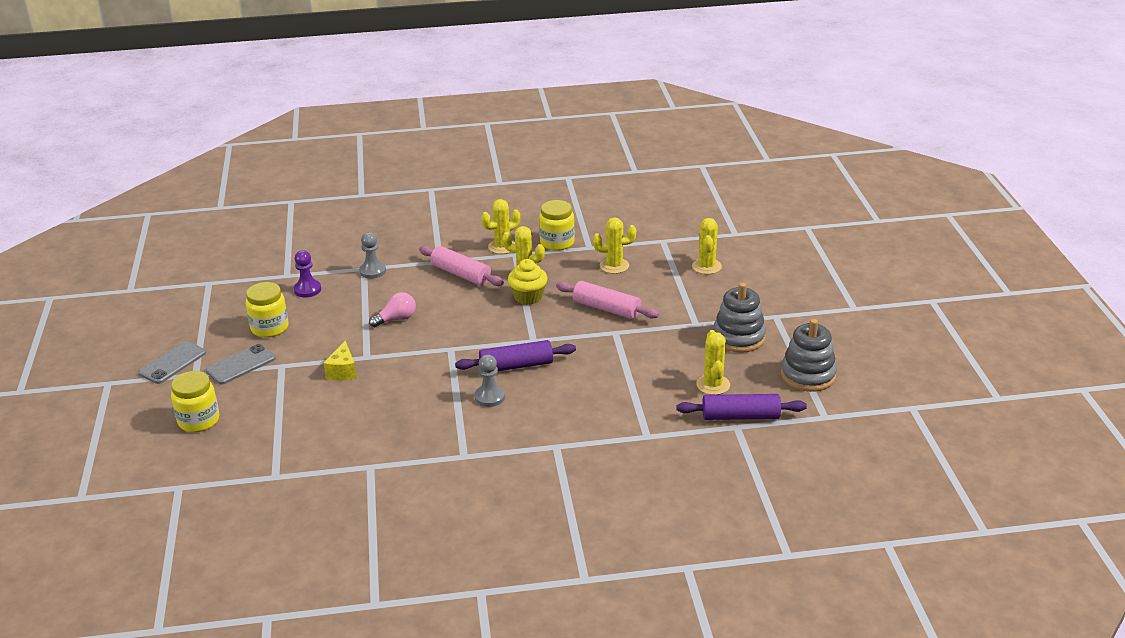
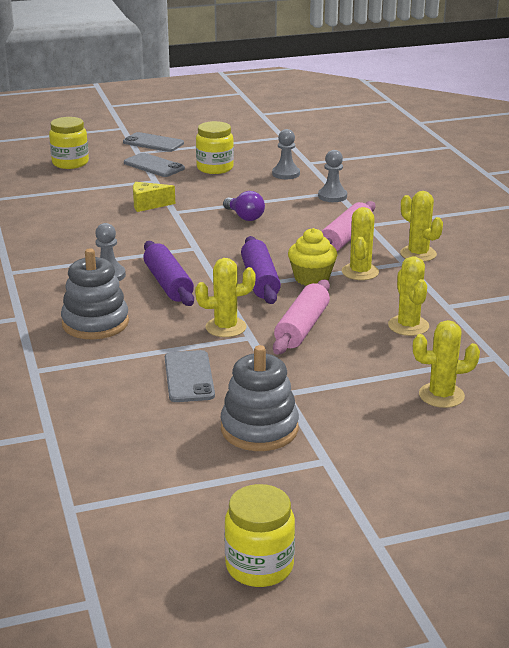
camera: 80 degrees right, 5 degrees down
(307, 290) = (286, 174): purple pawn -> grey pawn
(396, 319) = (244, 217): pink light bulb -> purple light bulb
(557, 242) = (446, 285): yellow jar -> yellow jar (259, 566)
(668, 362) = (189, 377): none -> grey phone
(713, 385) = (141, 412): yellow cactus -> yellow cactus (226, 327)
(740, 416) = (71, 435): purple rolling pin -> purple rolling pin (260, 280)
(808, 375) = (172, 493): grey stacking toy -> grey stacking toy (95, 323)

